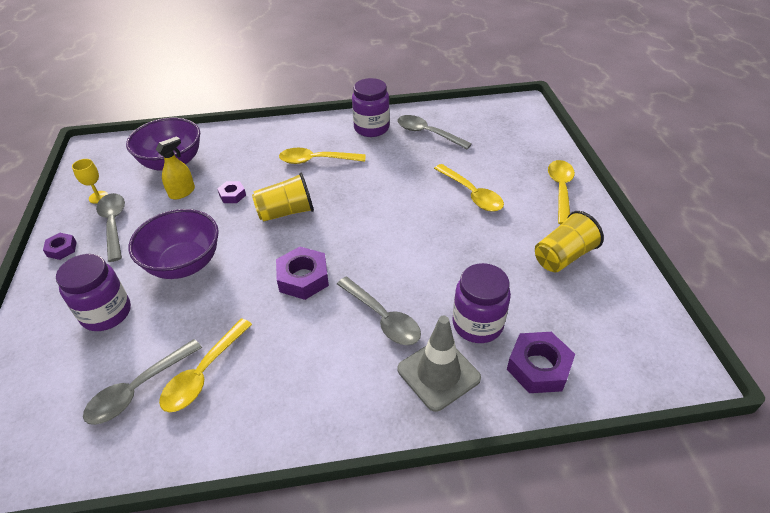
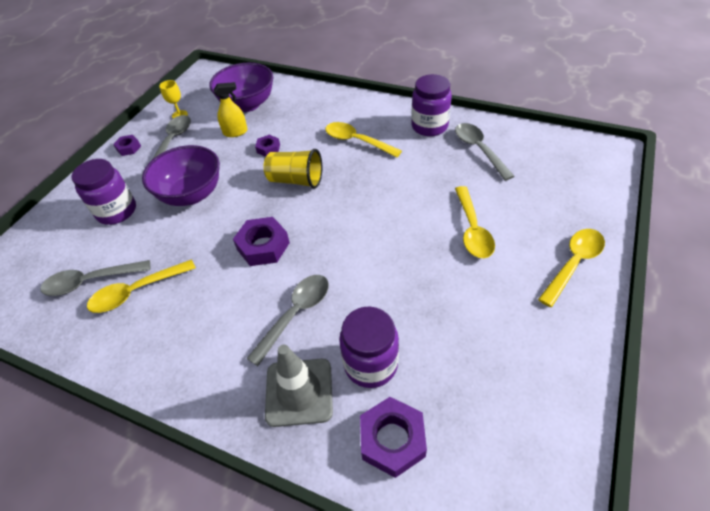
camera: 35 degrees right, 5 degrees up
(383, 318) = (295, 314): grey spoon -> grey spoon turned 135 degrees counterclockwise
(563, 256) = (514, 338): yellow cup -> none

